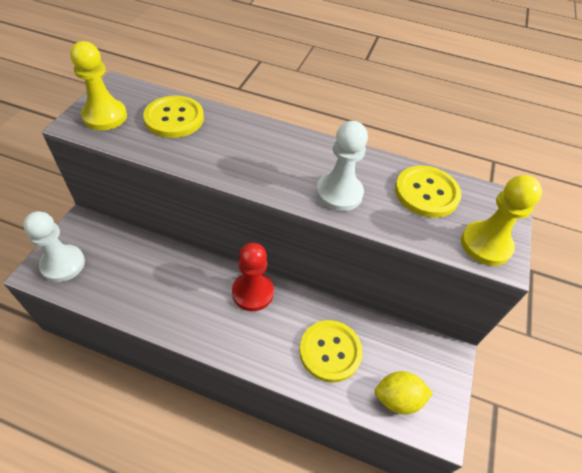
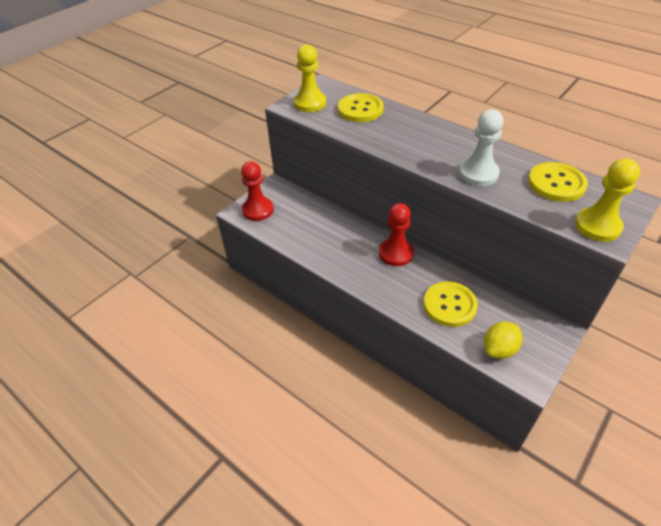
camera: 25 degrees right, 5 degrees down
(63, 264) = (258, 210): white pawn -> red pawn
(397, 399) = (499, 349): yellow lemon -> yellow lemon turned 60 degrees counterclockwise

